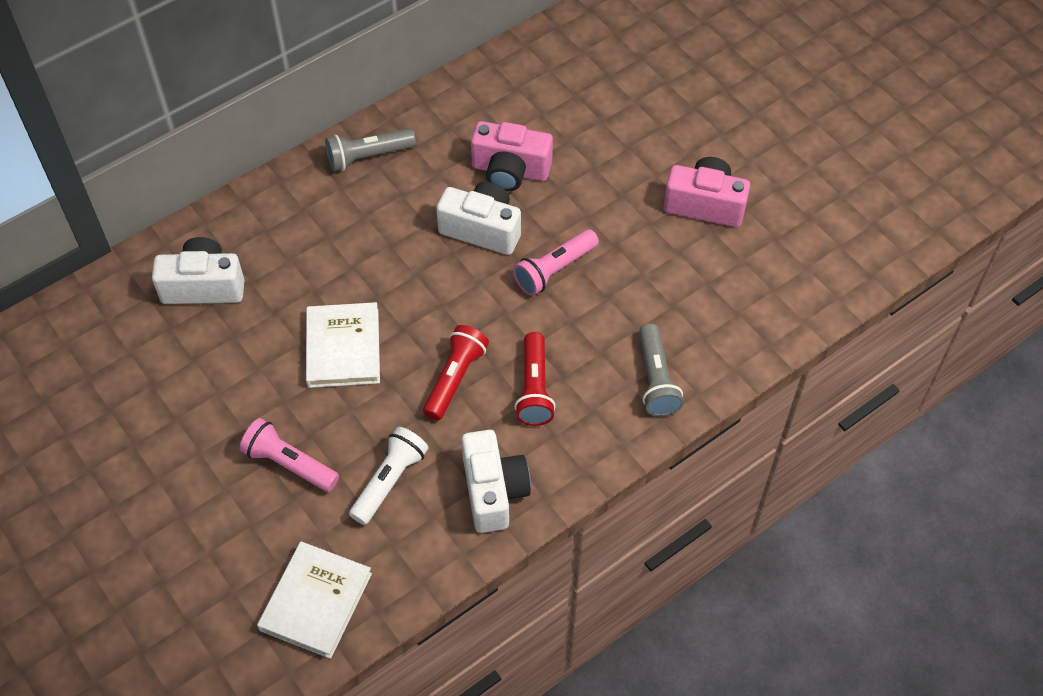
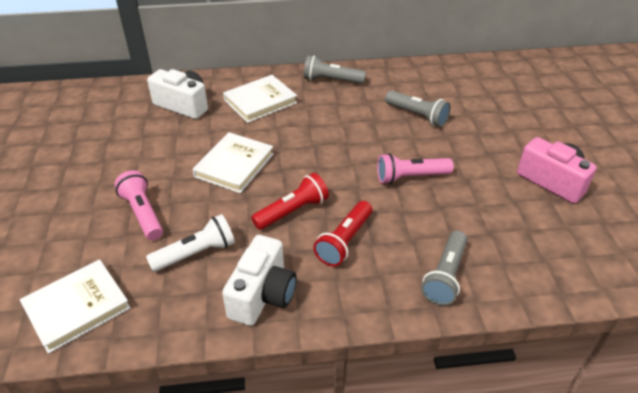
camera: 30 degrees right, 15 degrees down
(301, 234) = (260, 101): none -> white book
(482, 229) = (375, 138): white camera -> none
(510, 170) = (417, 115): pink camera -> grey flashlight

